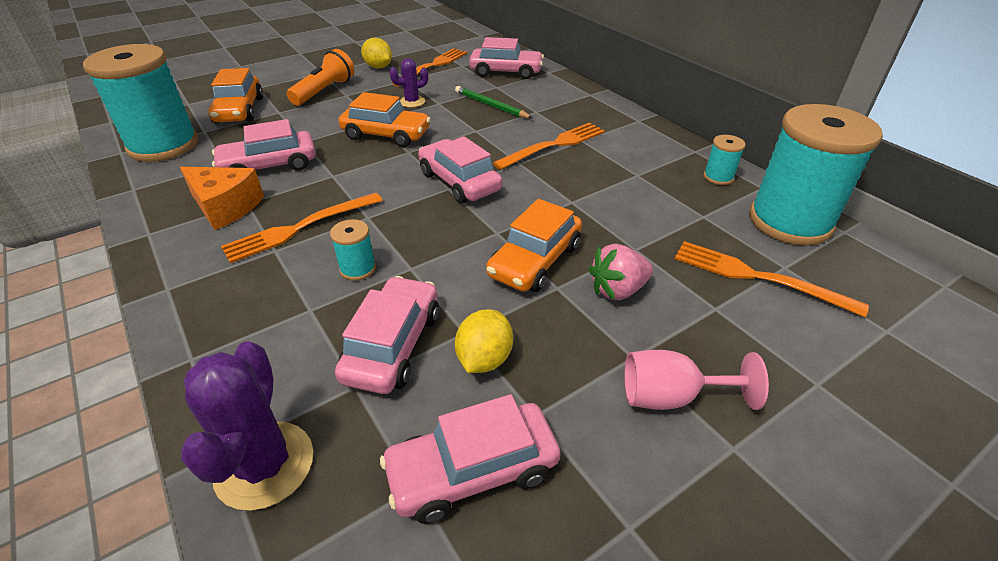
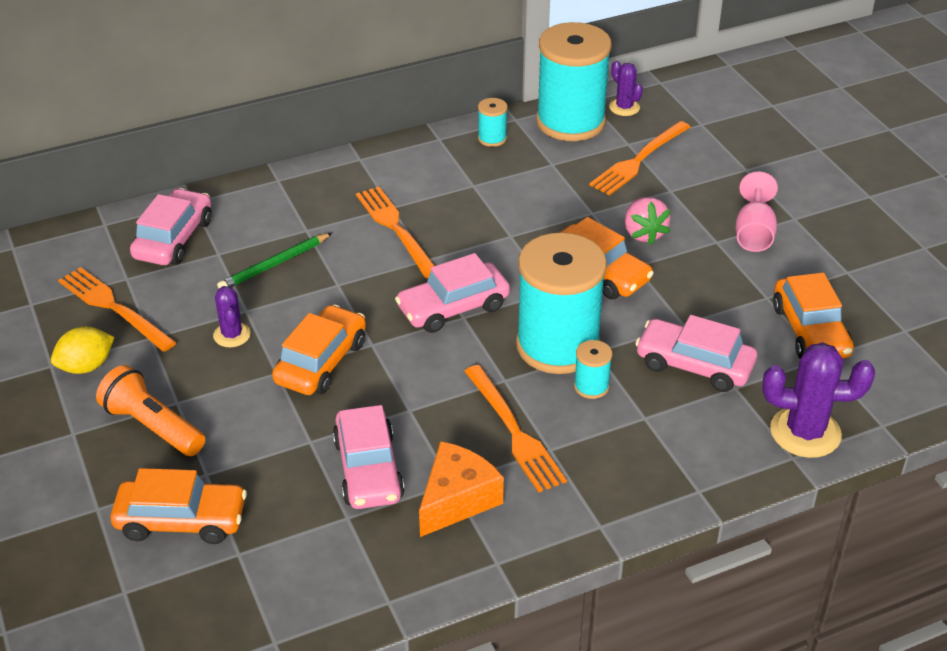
camera: 80 degrees left, 0 degrees up
(163, 145) = (271, 593): turquoise spool -> turquoise spool (557, 346)
(472, 471) = (810, 331): pink car -> orange car
(484, 359) = (713, 316): yellow lemon -> none
(856, 259) = (624, 107): none -> purple cactus

